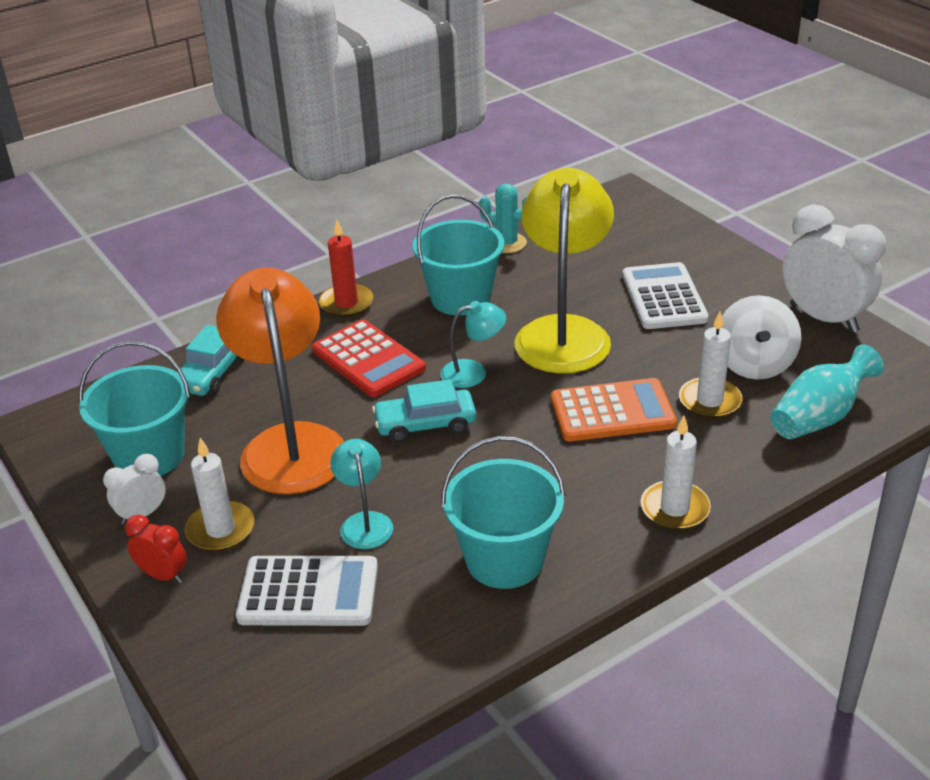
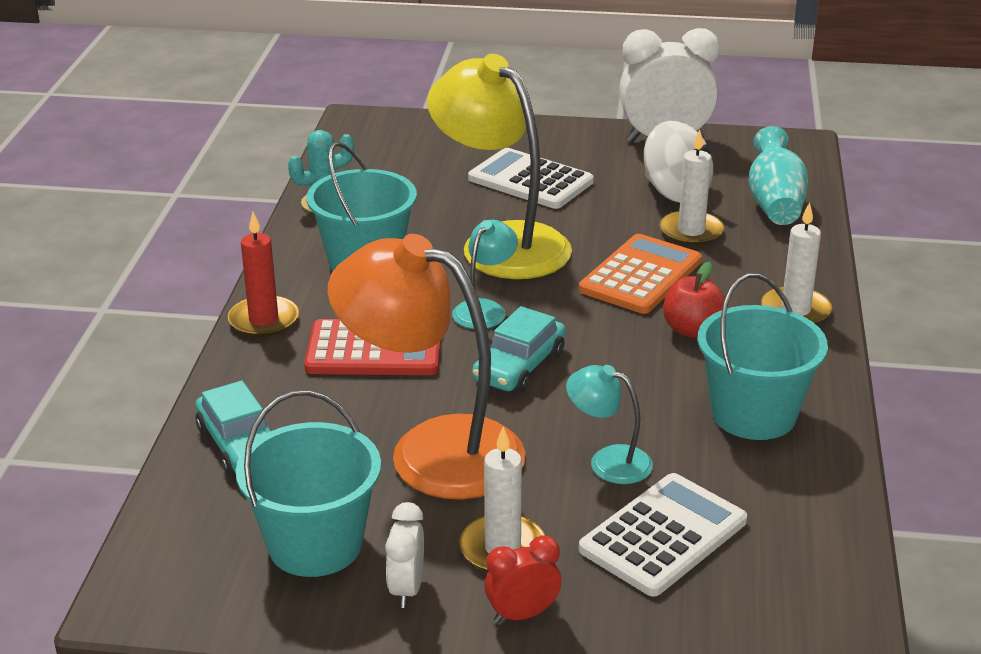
camera: 50 degrees left, 5 degrees down
(575, 473) = (692, 330): none -> red apple

